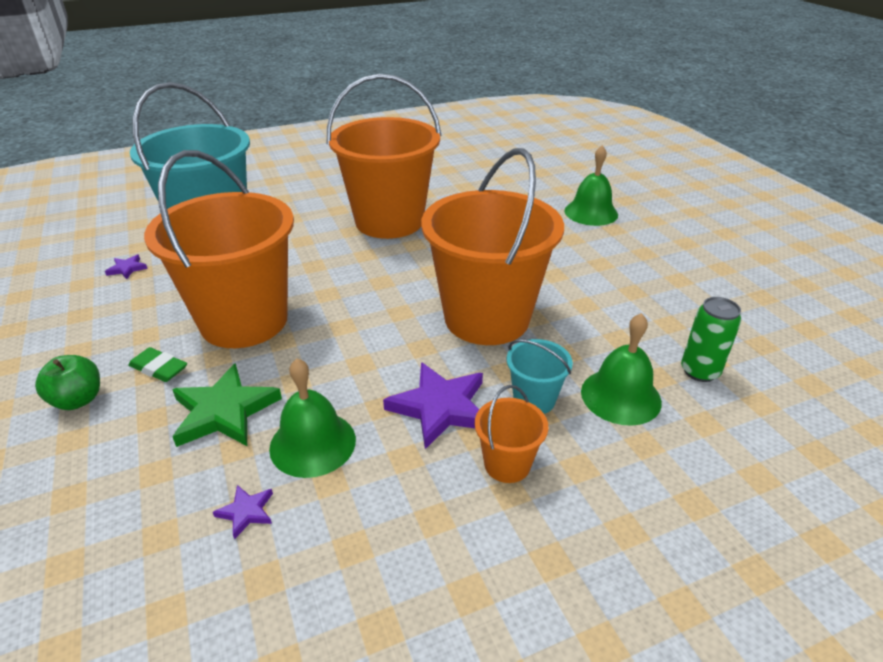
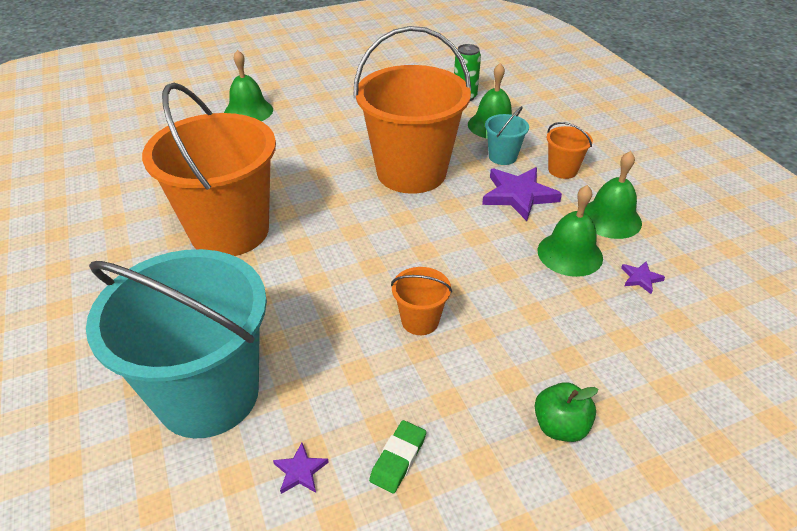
camera: 90 degrees left, 5 degrees up
(159, 368) = (502, 372): green eraser -> green eraser (398, 459)
(224, 411) = (549, 309): green star -> none
(244, 321) = (420, 321): orange bucket -> orange bucket, size x0.42
(381, 503) = (610, 219): none -> green bell

